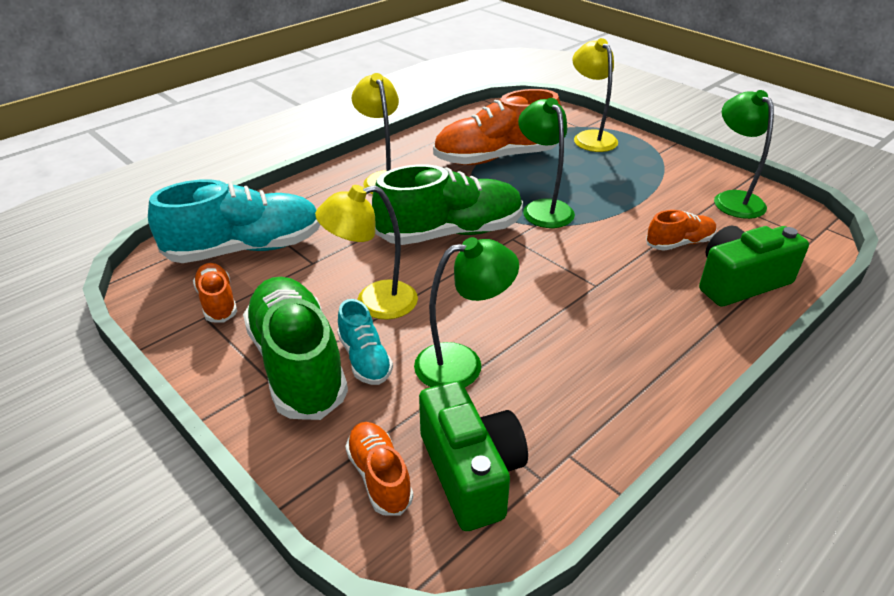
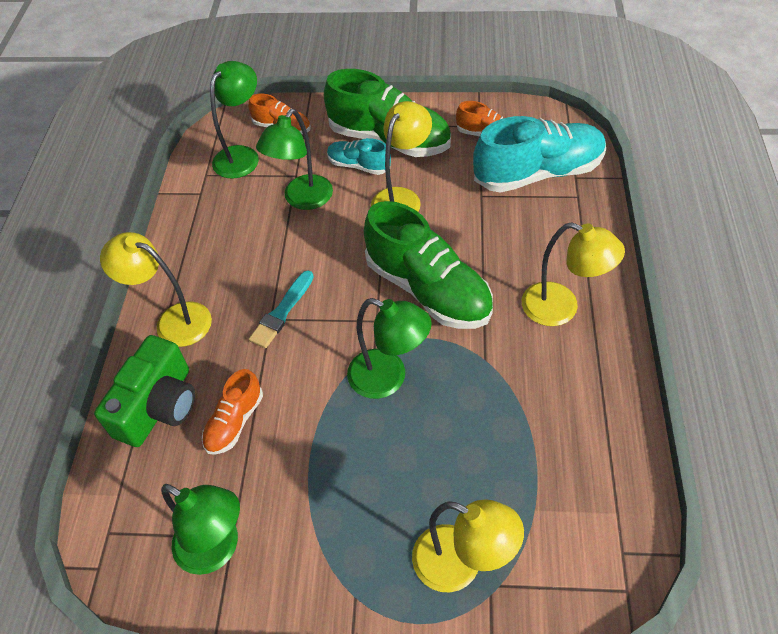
camera: 140 degrees right, 15 degrees up
(245, 249) = (538, 173): turquoise shoe -> turquoise shoe turned 135 degrees counterclockwise
(450, 233) = (428, 290): green shoe -> green shoe turned 75 degrees counterclockwise
(471, 472) = (242, 155): green camera -> green lamp
(495, 158) = (512, 424): orange shoe -> none
(582, 284) = (282, 312): none -> turquoise brush
(691, 334) = (173, 321): none -> yellow lamp

